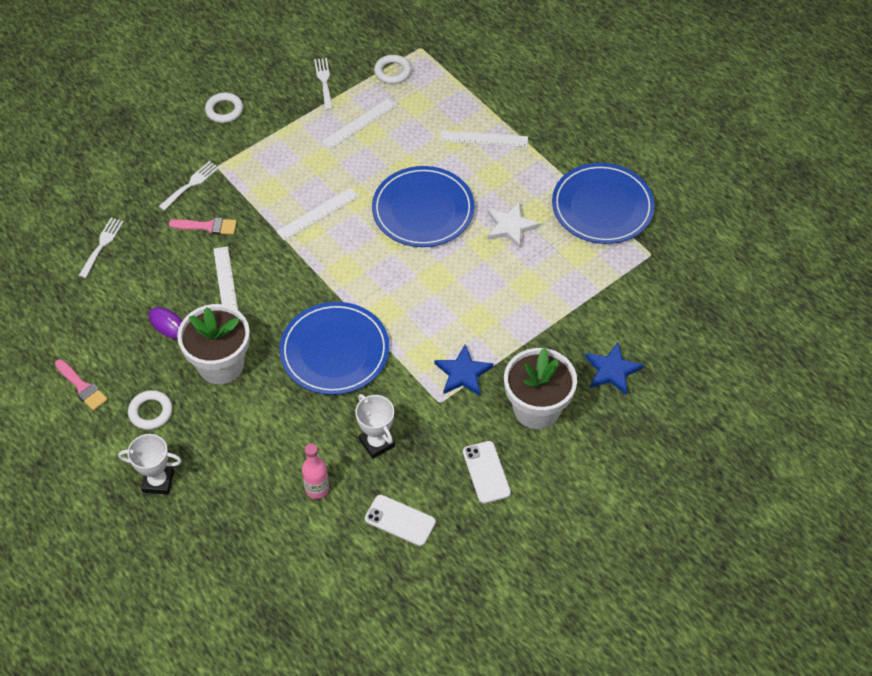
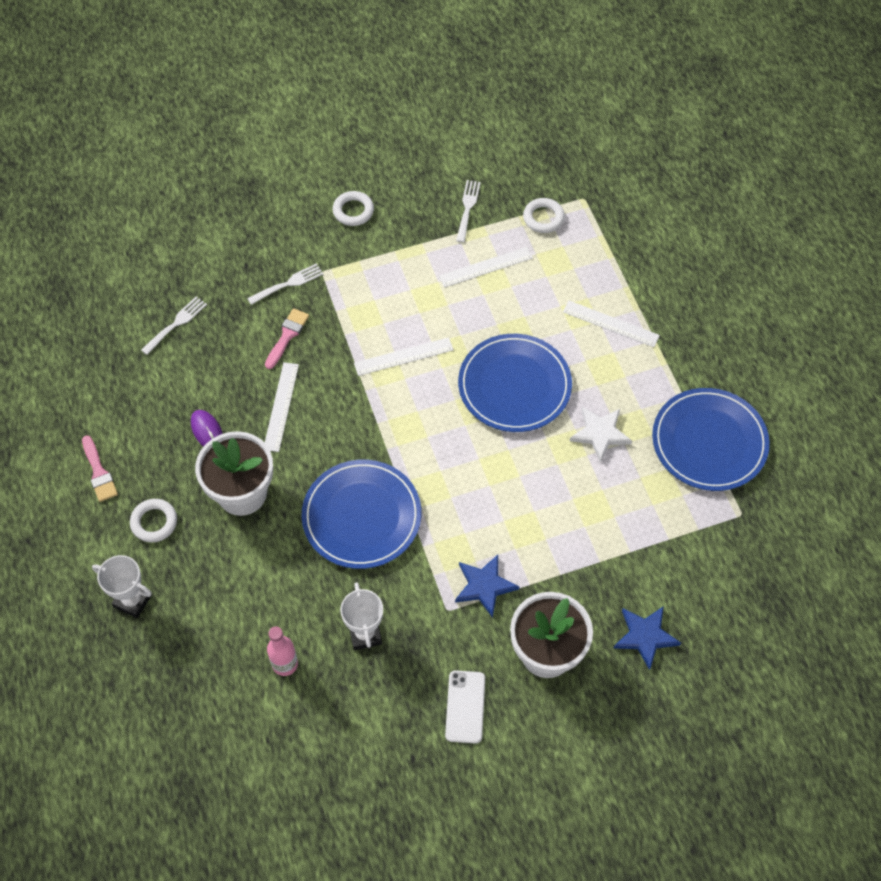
camera: 20 degrees right, 5 degrees up
(207, 226) = (287, 336): pink brush -> pink brush turned 90 degrees counterclockwise
(400, 520) = (355, 729): white phone -> none

